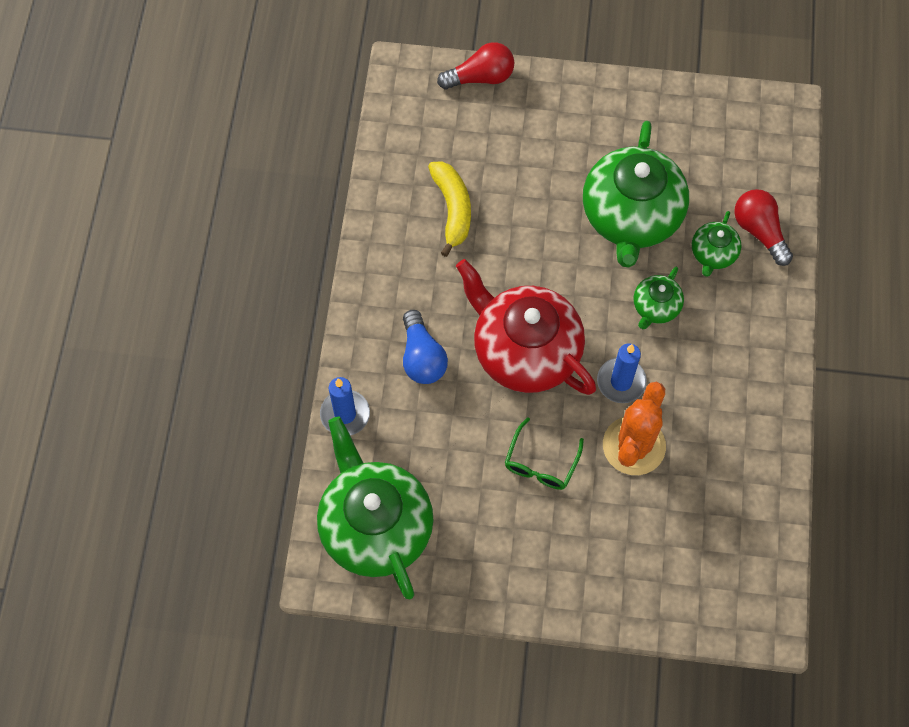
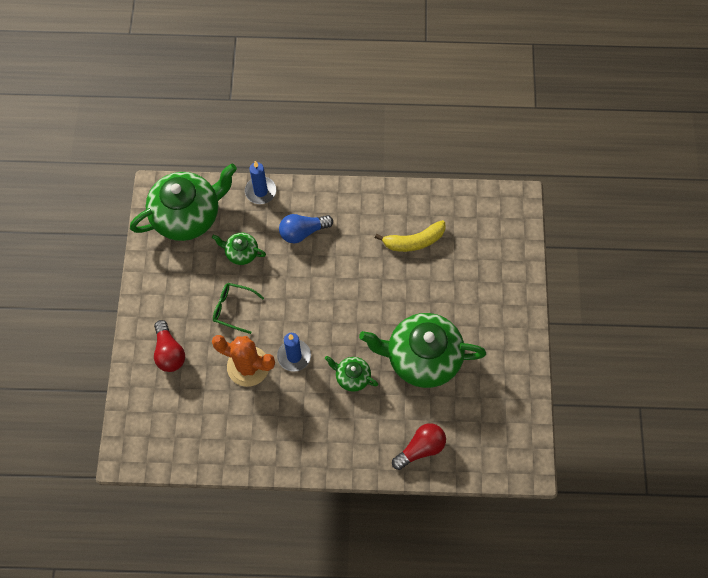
camera: 85 degrees right, 0 degrees up
(480, 77) = (522, 251): red light bulb -> red light bulb (169, 352)
(525, 351) = (312, 294): red teapot -> none
(713, 254) = (398, 415): green teapot -> green teapot (241, 253)

